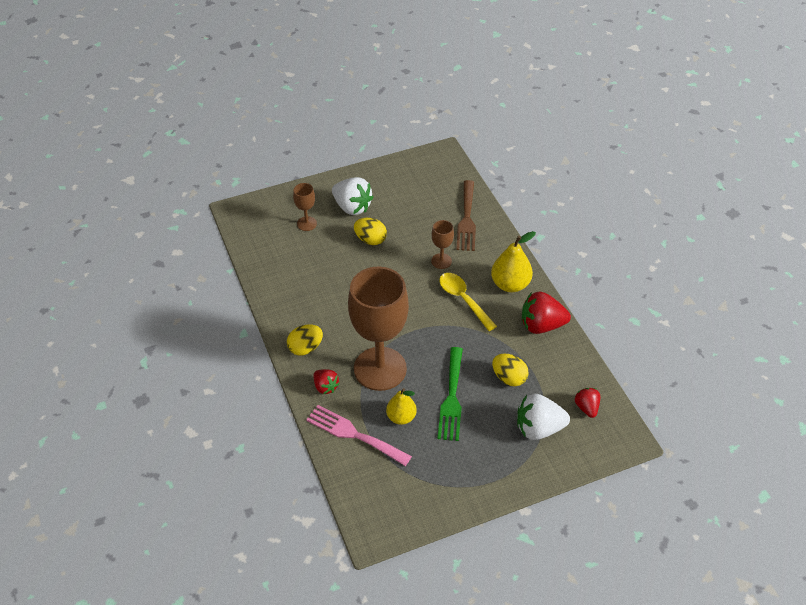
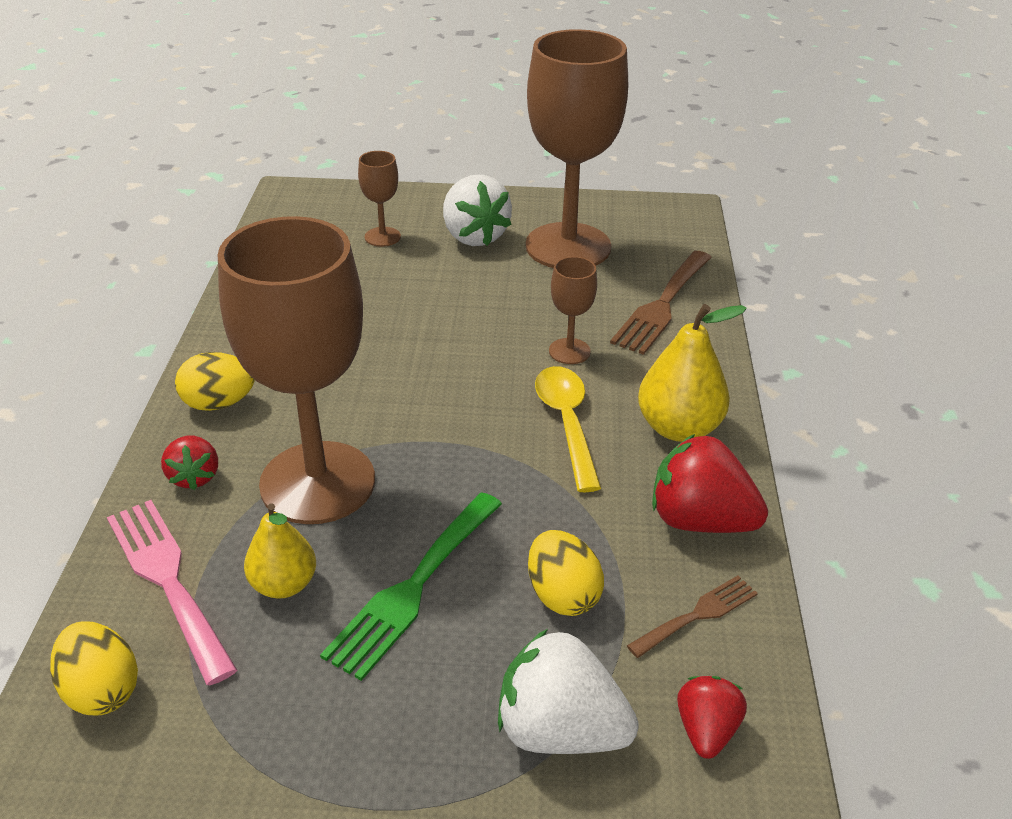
camera: 25 degrees right, 10 degrees down
(370, 240) = (467, 286): yellow egg -> yellow egg (102, 690)
(402, 198) = (568, 246): none -> brown goblet
(561, 365) = (698, 614): none -> brown fork

